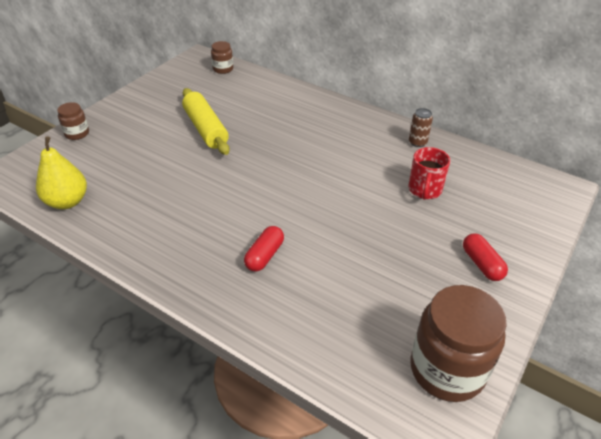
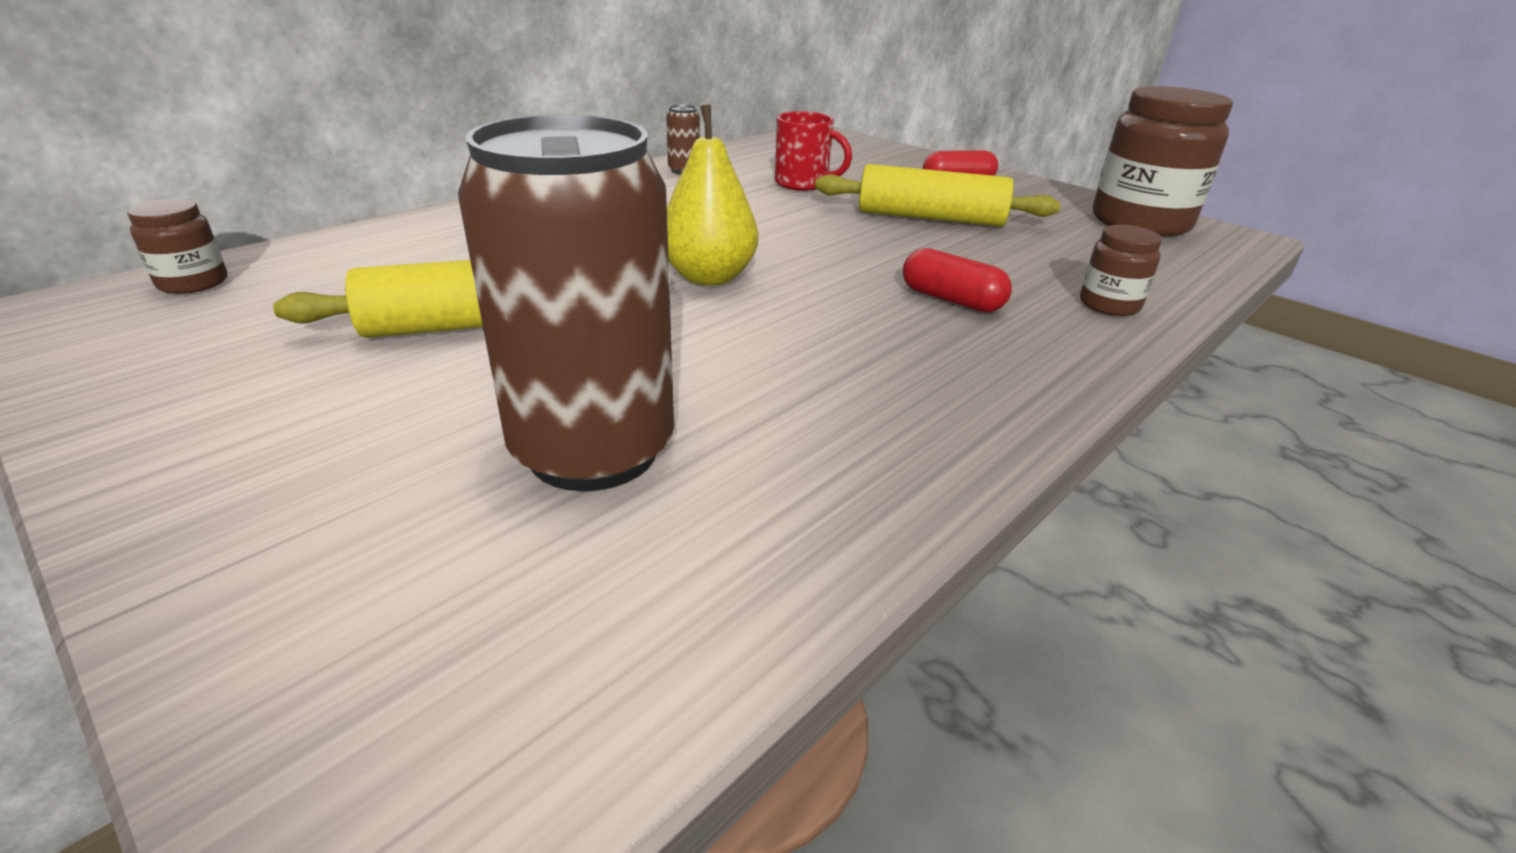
camera: 80 degrees left, 10 degrees down
(67, 202) = (695, 585): yellow pear -> yellow pear (709, 277)
(77, 133) = (234, 579): brown jar -> brown jar (1109, 305)
(128, 172) = (593, 451): none -> brown can
(390, 248) = (930, 218): none -> yellow rolling pin

